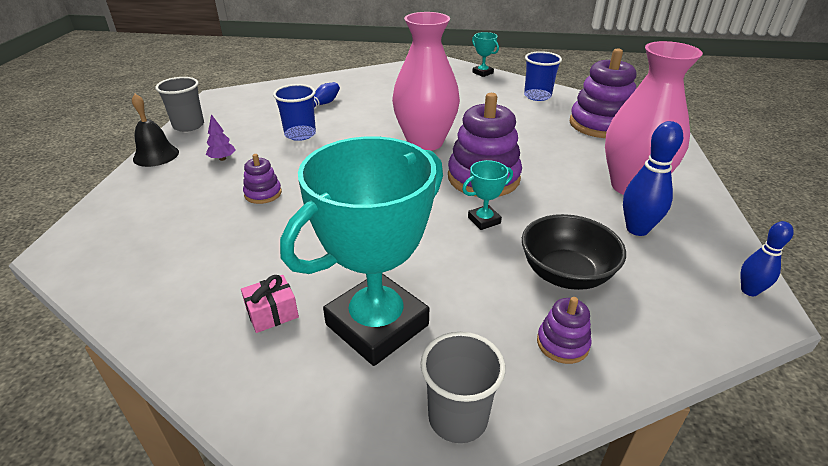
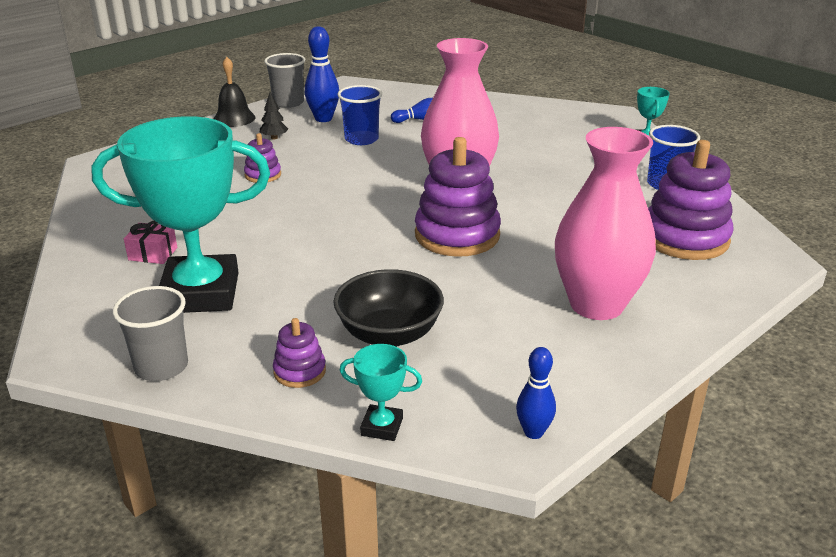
camera: 40 degrees right, 5 degrees down
(222, 159) = (274, 138): purple tree -> black tree
(484, 220) = (395, 266): turquoise trophy -> turquoise trophy (382, 427)
(637, 229) = (524, 338): blue bowling pin -> blue bowling pin (323, 119)

